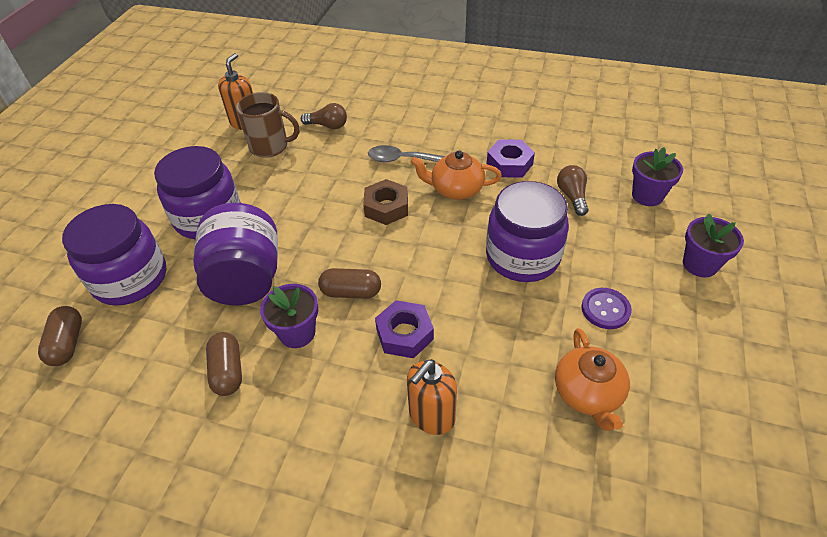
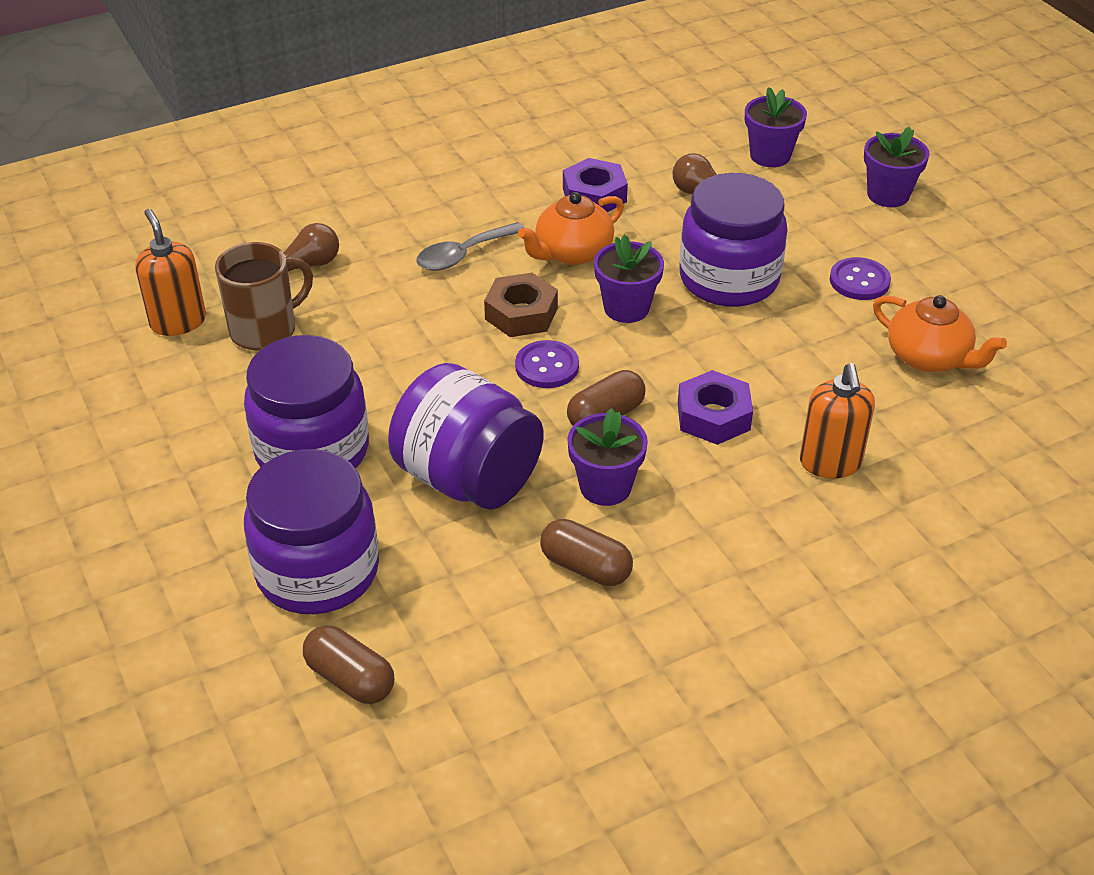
camera: 45 degrees left, 5 degrees down
(360, 244) = (547, 366): none -> purple button
(442, 238) = (626, 308): none -> purple flower pot

